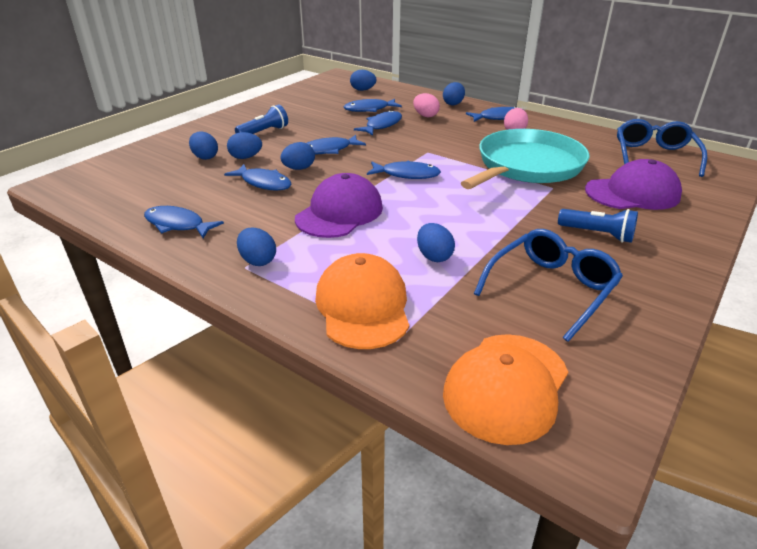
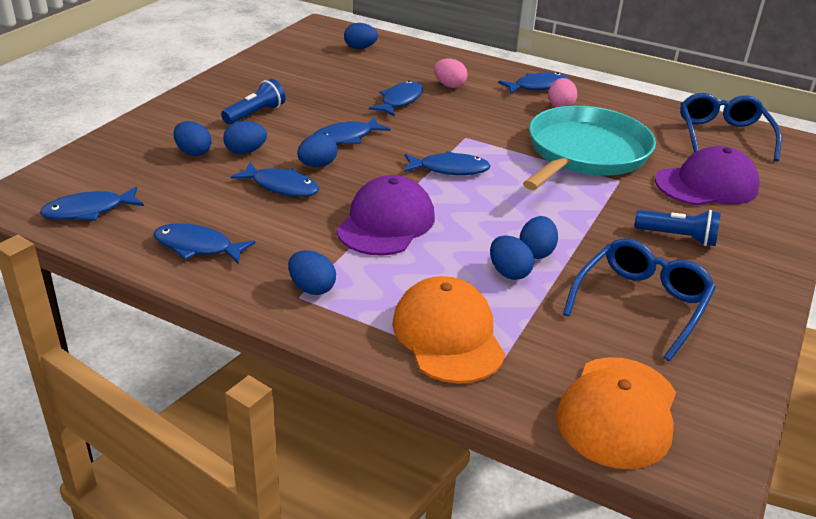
camera: 10 degrees left, 0 degrees up
(369, 109) = (377, 77): blue fish -> blue fish (88, 211)
(453, 104) = (478, 67): blue egg -> blue egg (536, 252)

